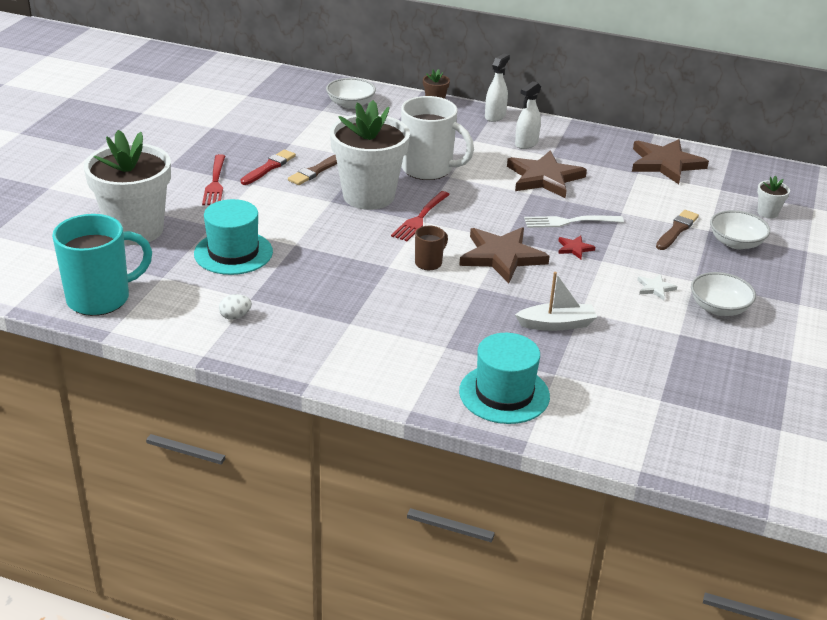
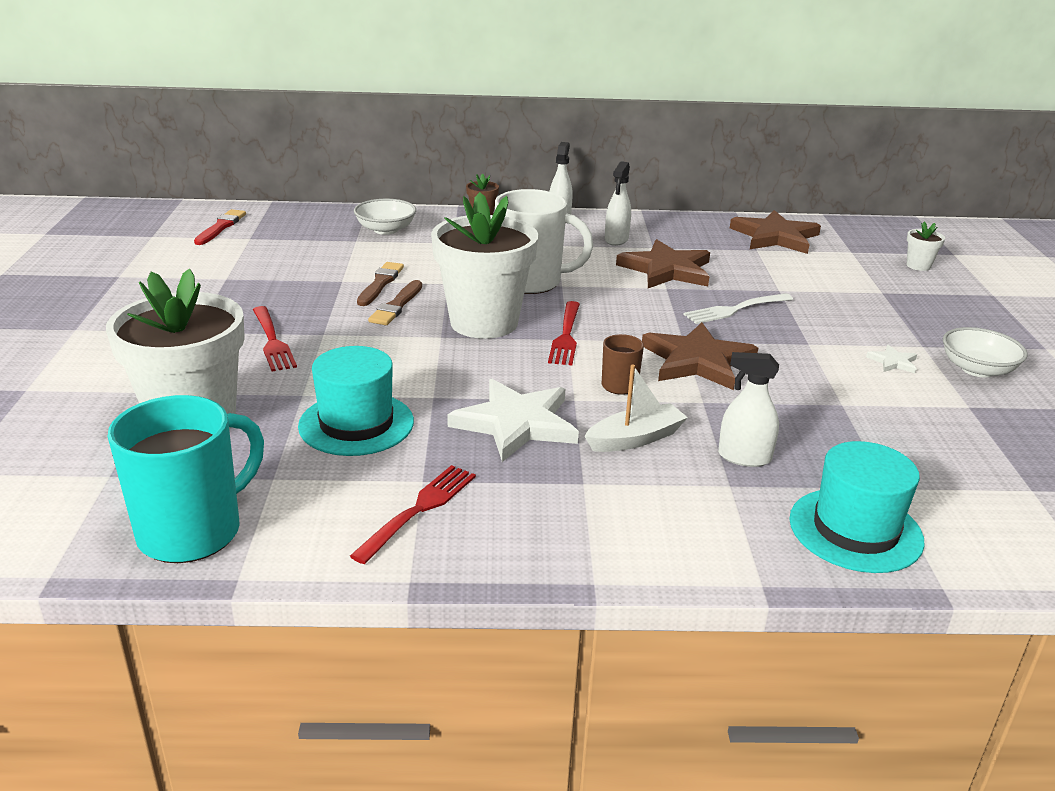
camera: 20 degrees left, 5 degrees down
(235, 316) = (418, 510): white egg -> red fork
(269, 167) = (333, 311): red brush -> red brush (221, 227)
(336, 275) = (516, 423): none -> white star
(472, 331) = (744, 457): none -> white spray bottle
(557, 324) = (831, 426): white boat -> white boat (635, 438)
(574, 248) = (768, 336): red star -> none
(676, 230) = (851, 298): brown brush -> brown brush (380, 283)
(736, 243) = (921, 299): white bowl -> none

